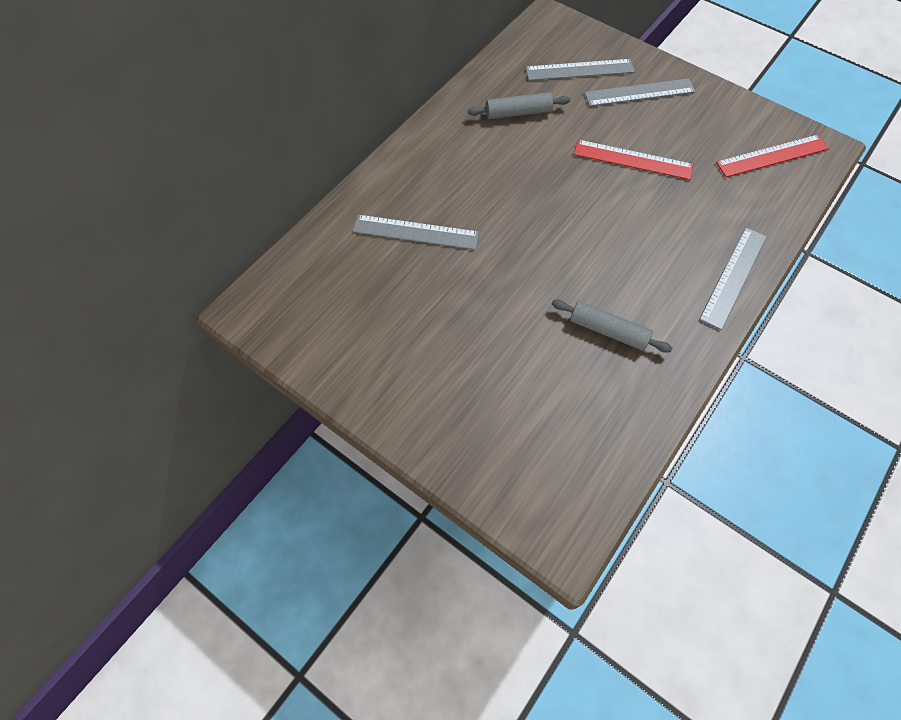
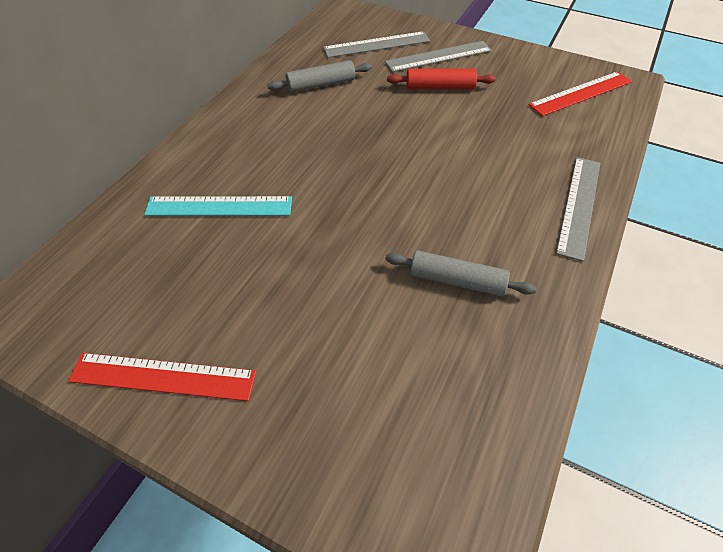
camera: 10 degrees left, 10 degrees down
(416, 232) = (219, 206): grey ruler -> turquoise ruler
(633, 130) = (440, 87): none -> red rolling pin
(633, 159) = (445, 111): red ruler -> red ruler (163, 376)

